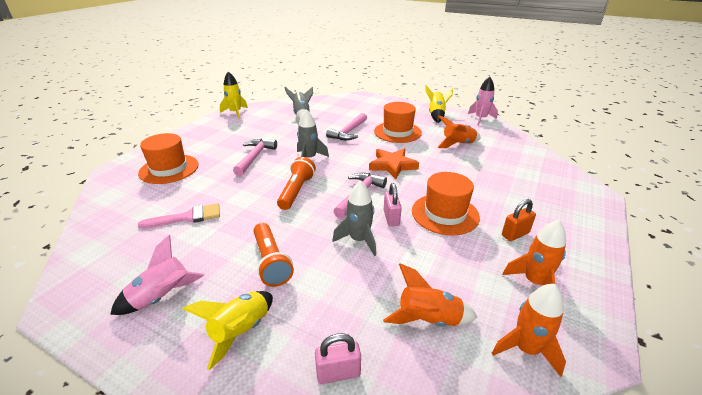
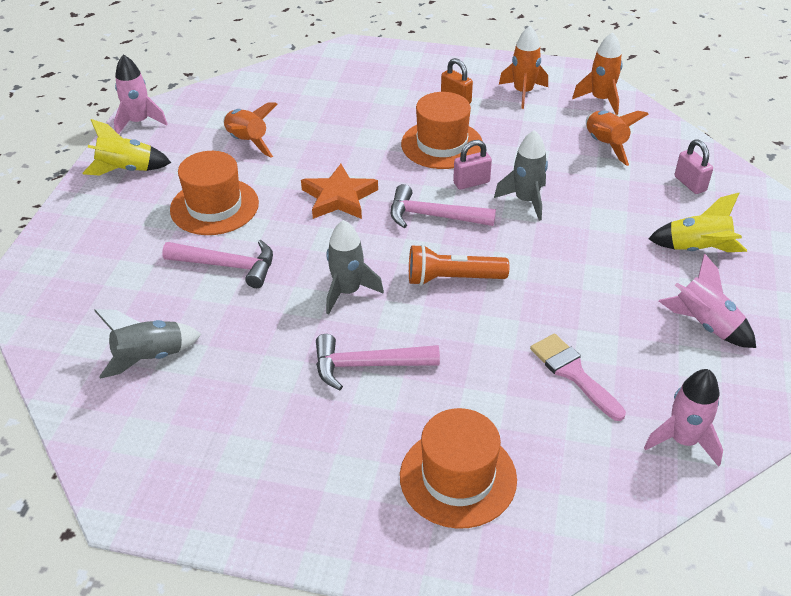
camera: 105 degrees left, 10 degrees up
(98, 246) = (683, 440): none -> pink rocket
(235, 113) = (149, 493): yellow rocket -> none
(271, 262) = (602, 258): orange flashlight -> none

